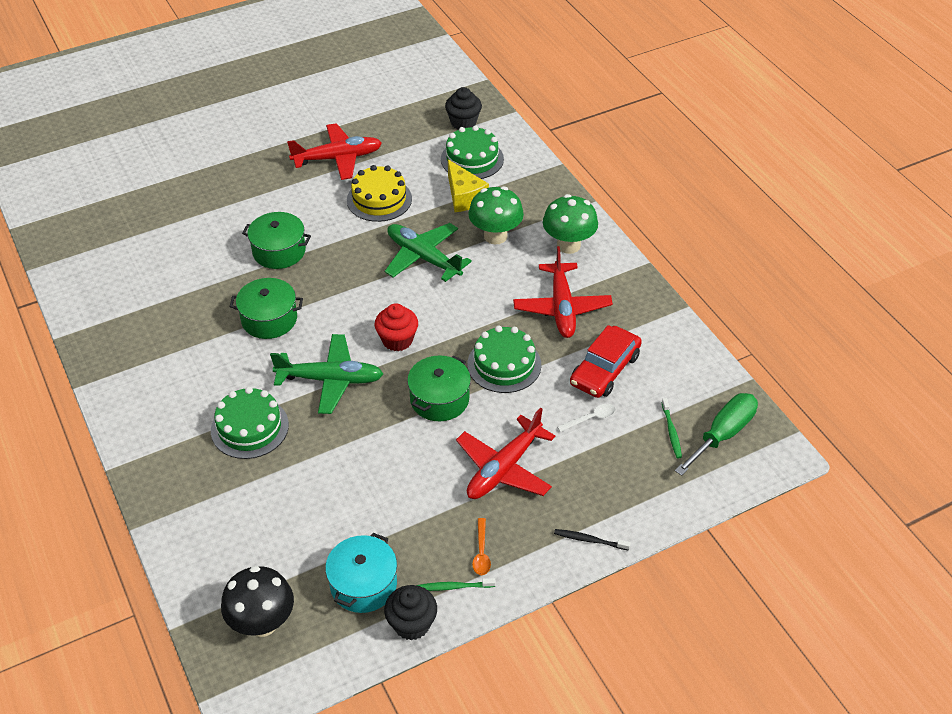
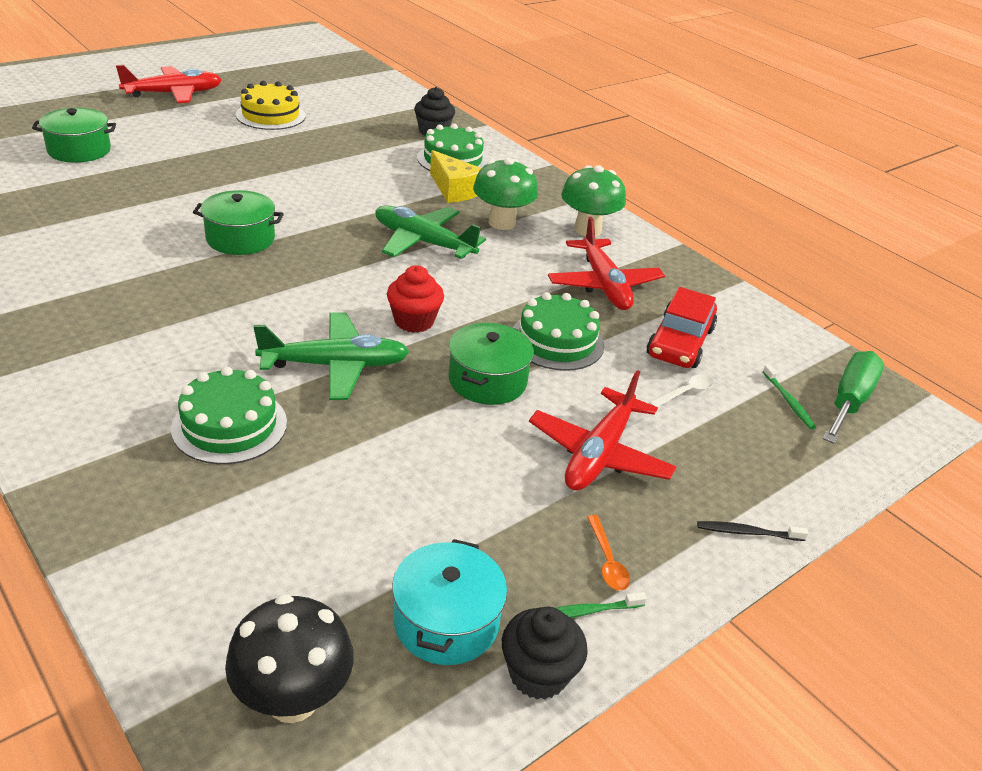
camera: 15 degrees left, 10 degrees down
(269, 319) = (239, 304): green pot -> green pot (79, 150)
(338, 158) = (298, 158): red plane -> red plane (174, 94)
(379, 199) = (355, 192): yellow cake -> yellow cake (270, 115)

